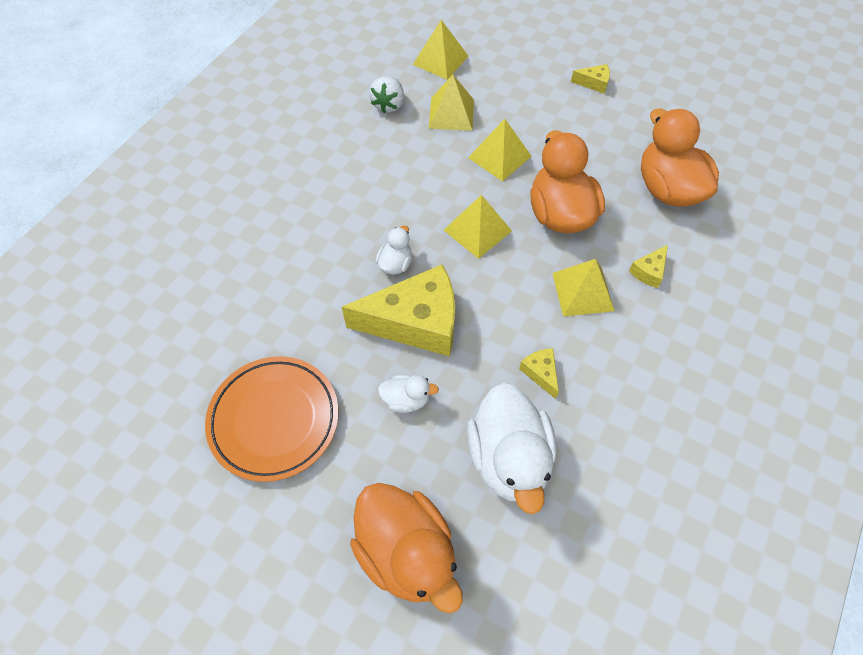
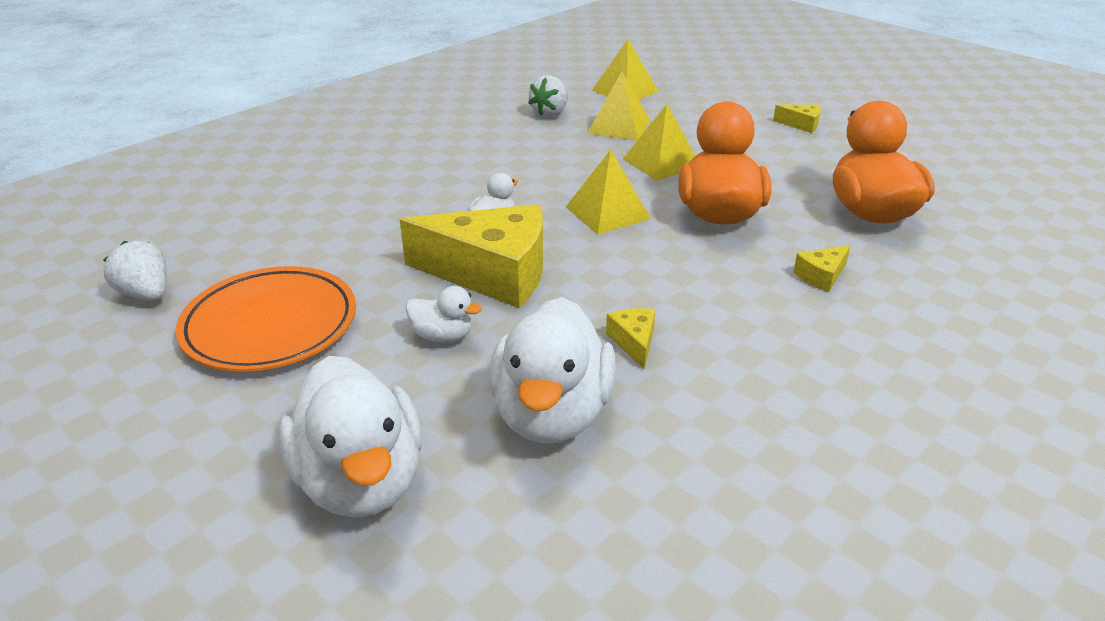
camera: 15 degrees right, 25 degrees down
(159, 409) = (146, 294): none -> white strawberry
(407, 552) = (361, 481): orange duck -> white duck
(582, 291) = (722, 280): yellow pyramid -> none

